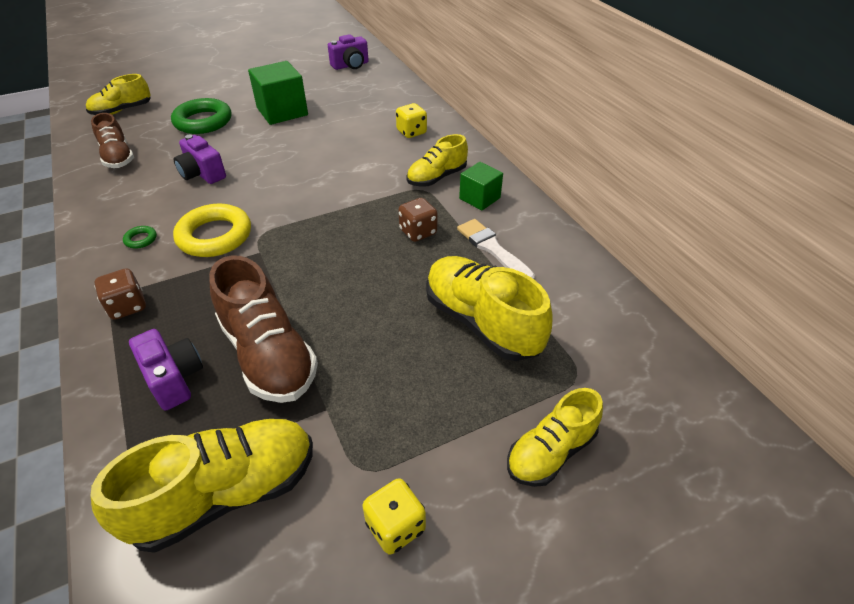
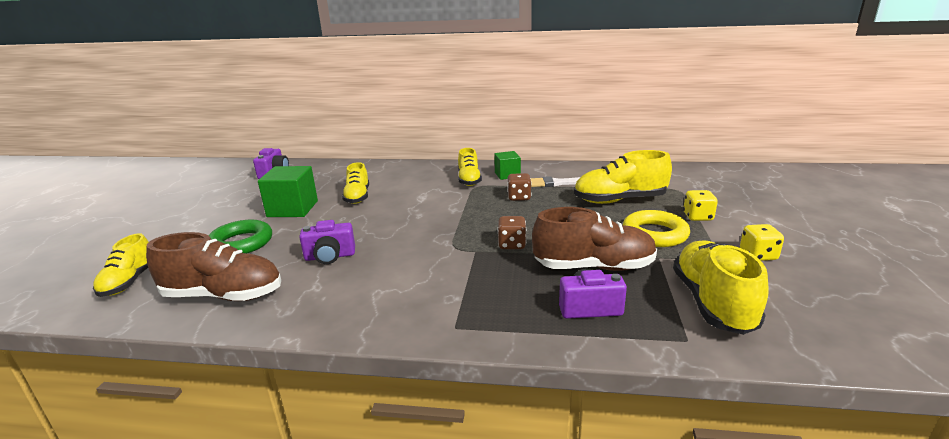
camera: 55 degrees left, 20 degrees down
(118, 157) = (224, 295): brown shoe -> brown shoe, size x1.58
(127, 306) = (480, 318): brown dice -> brown dice (512, 245)
(141, 239) = (389, 300): green ring -> none
(215, 236) = (431, 265): yellow ring -> yellow ring (654, 234)
(411, 132) = (405, 175): yellow dice -> yellow dice (698, 217)
(550, 452) = (725, 208): yellow shoe -> yellow shoe (357, 197)

